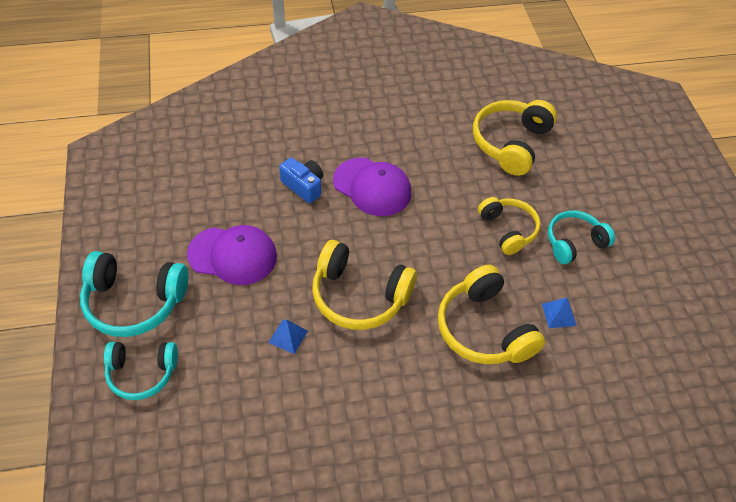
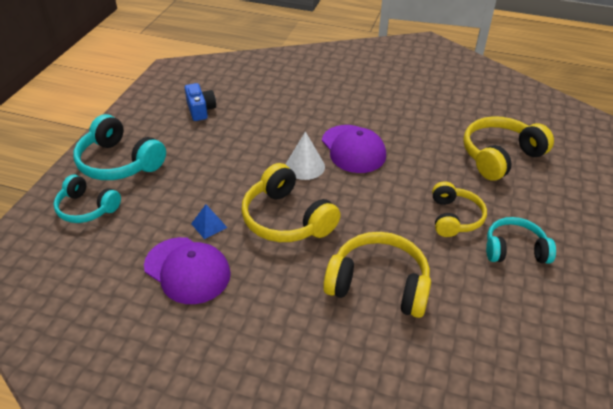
camera: 30 degrees right, 10 degrees down
(233, 255) = (210, 158): purple cap -> purple cap (187, 270)
(303, 186) = (298, 131): blue camera -> blue camera (200, 110)
(338, 227) = (305, 166): none -> white cone
(484, 329) = (378, 284): yellow headphones -> yellow headphones turned 105 degrees clockwise
(559, 314) = (460, 301): blue pyramid -> none

